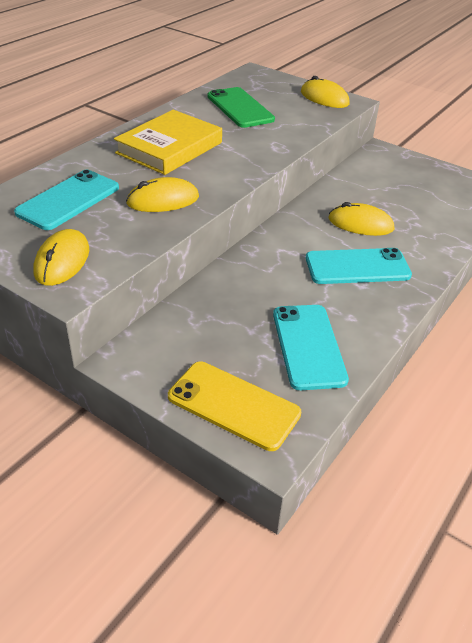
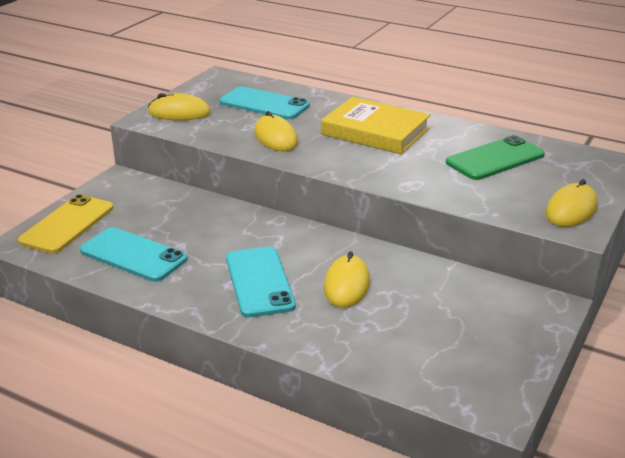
camera: 85 degrees right, 10 degrees down
(308, 346) = (133, 255): turquoise phone -> turquoise phone turned 45 degrees clockwise

